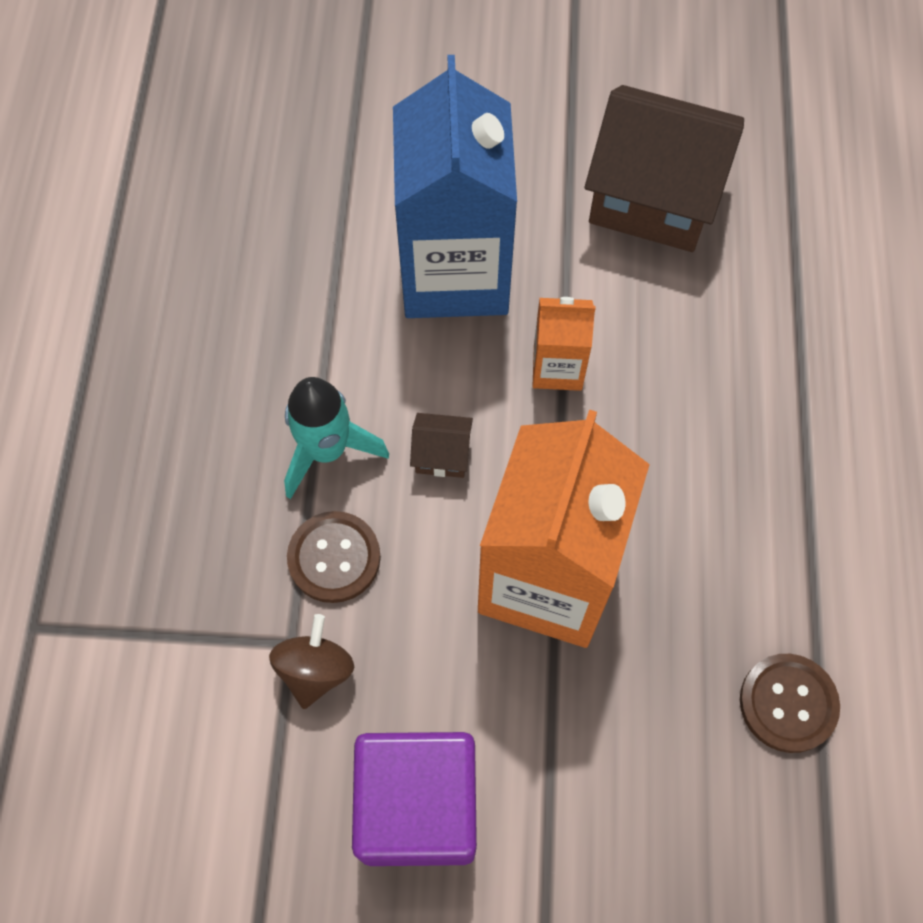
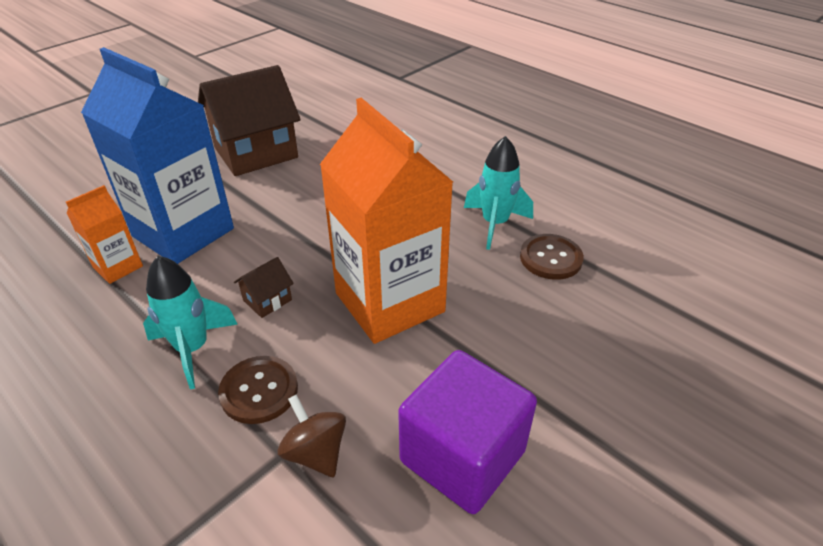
camera: 50 degrees left, 25 degrees down
(557, 367) = (286, 229): orange carton -> orange carton (118, 267)
(791, 590) = (494, 224): none -> turquoise rocket

